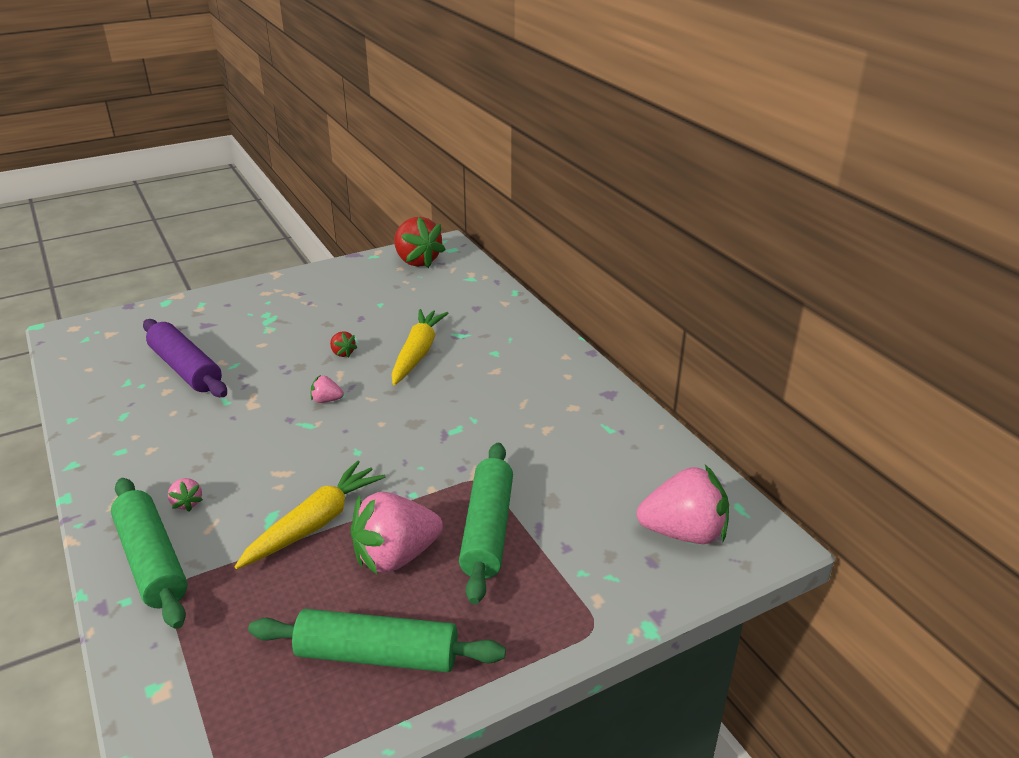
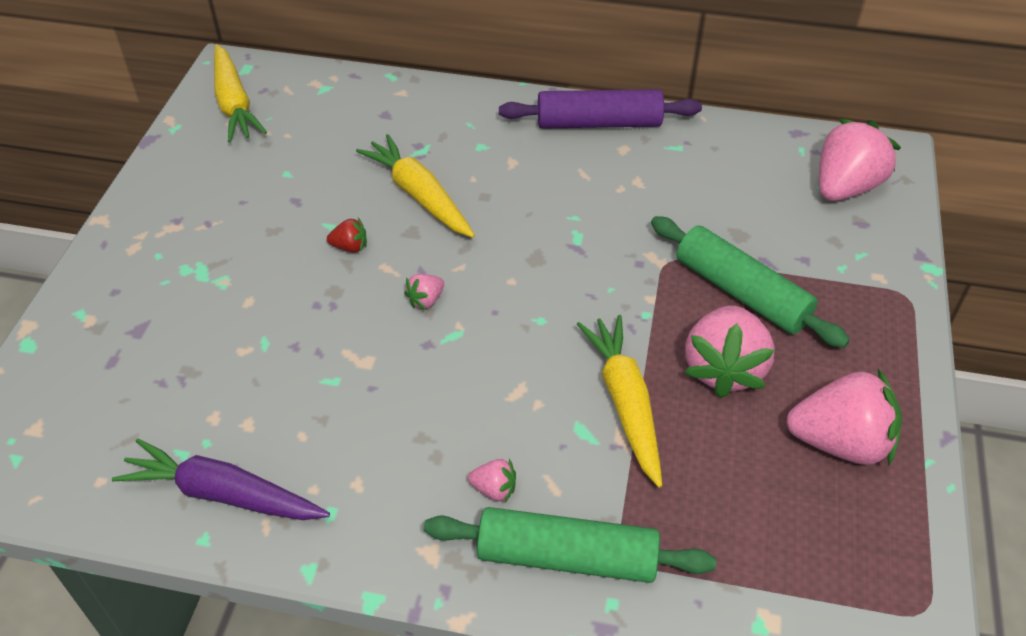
camera: 50 degrees left, 15 degrees up
(107, 409) = (223, 494): none -> purple carrot
(186, 369) = (220, 387): purple rolling pin -> purple rolling pin (598, 123)
(377, 655) = (840, 442): green rolling pin -> pink strawberry
(417, 261) = (234, 103): red strawberry -> yellow carrot

